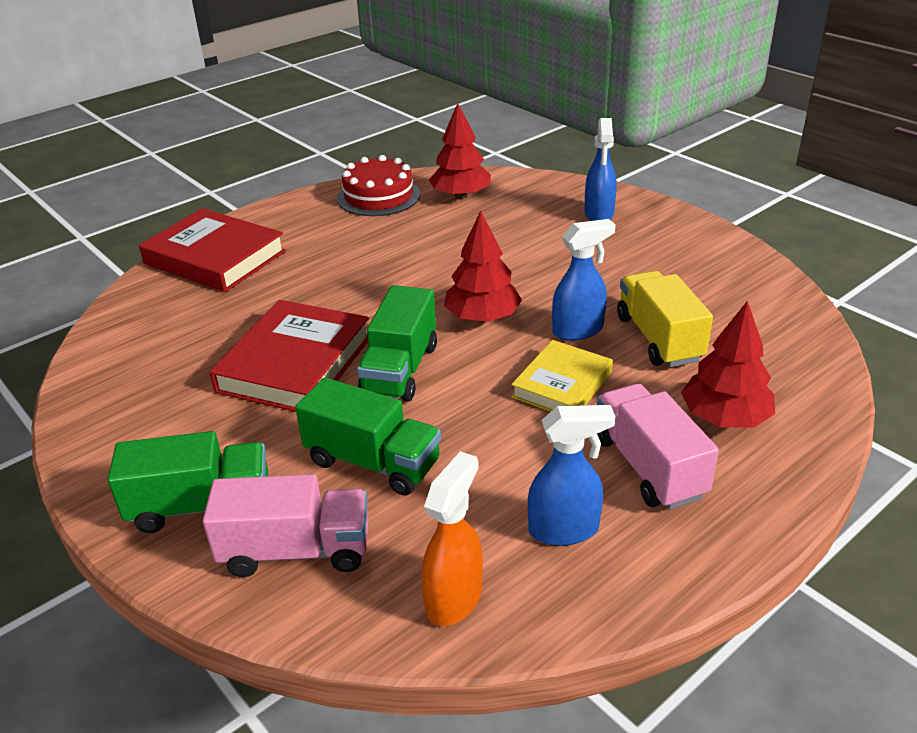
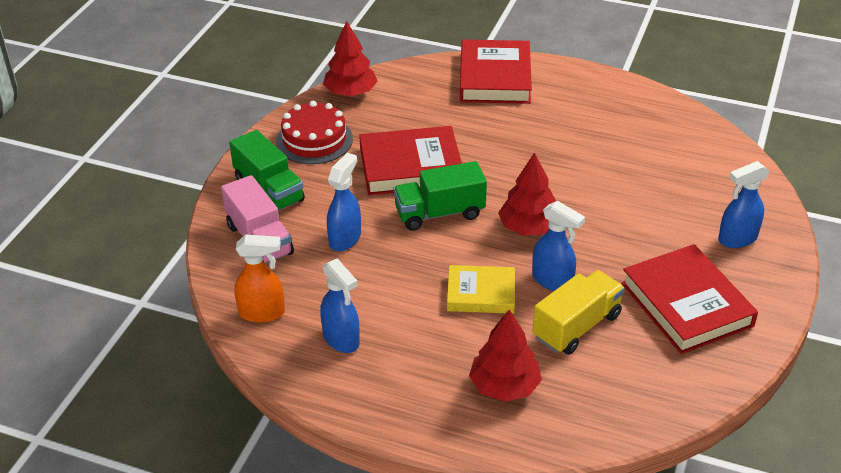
camera: 60 degrees right, 5 degrees up
(373, 462) = (345, 238): green truck -> blue spray bottle
(378, 196) = (647, 111): red cake -> red cake (314, 140)
(460, 196) = (690, 152): red tree -> red tree (350, 92)
(648, 467) = (424, 361): pink truck -> none
(668, 267) = (686, 304): none -> red book

